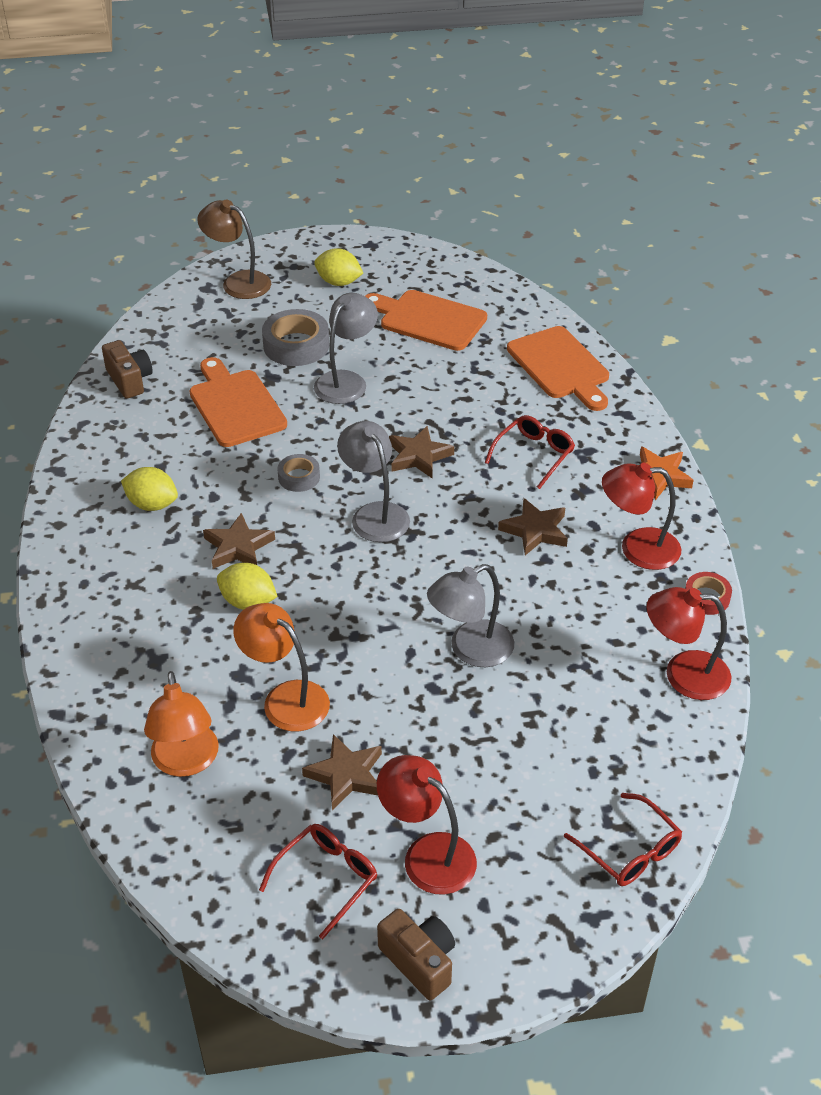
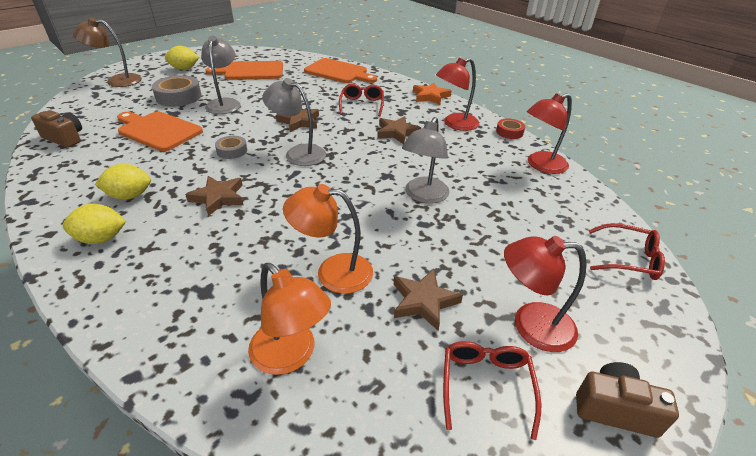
camera: 35 degrees left, 5 degrees down
(248, 602) = (252, 225): yellow lemon -> yellow lemon (101, 239)

